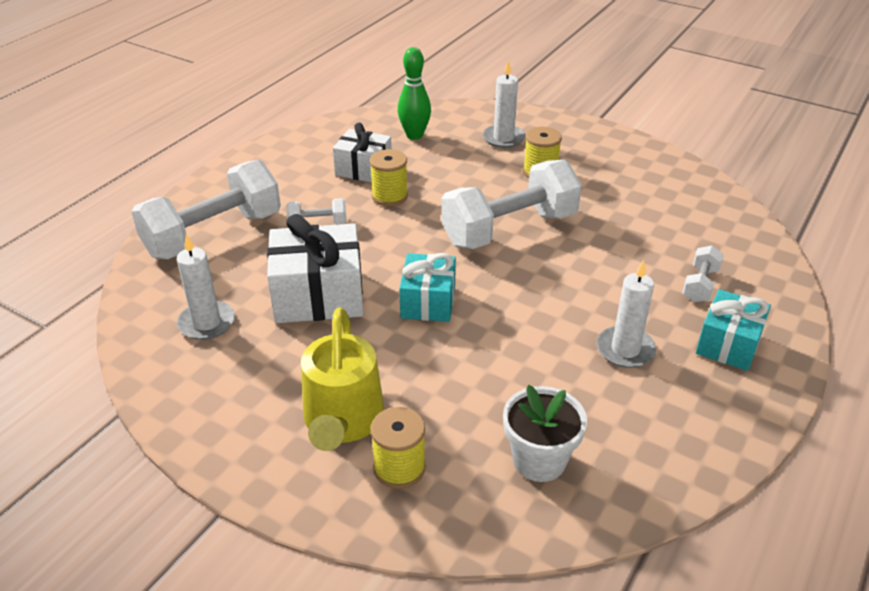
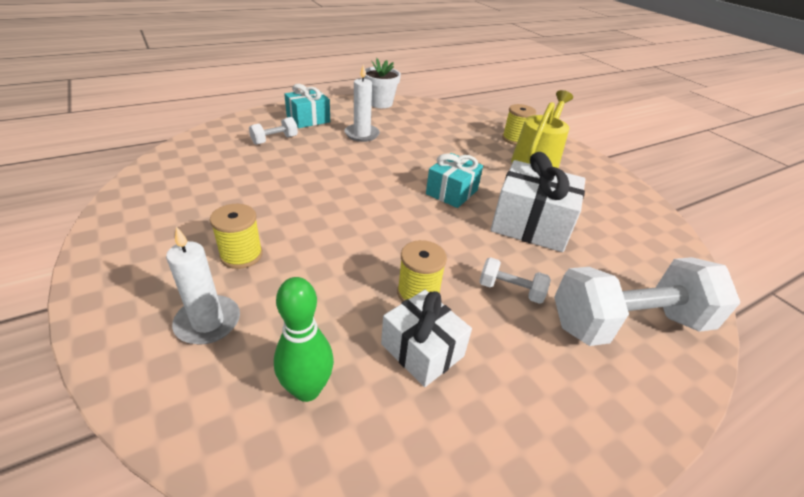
camera: 155 degrees left, 0 degrees up
(207, 323) = (623, 237): white candle -> none
(509, 229) = (342, 214): white dumbbell -> none
(539, 460) = (449, 122): white flower pot -> white flower pot (380, 103)

